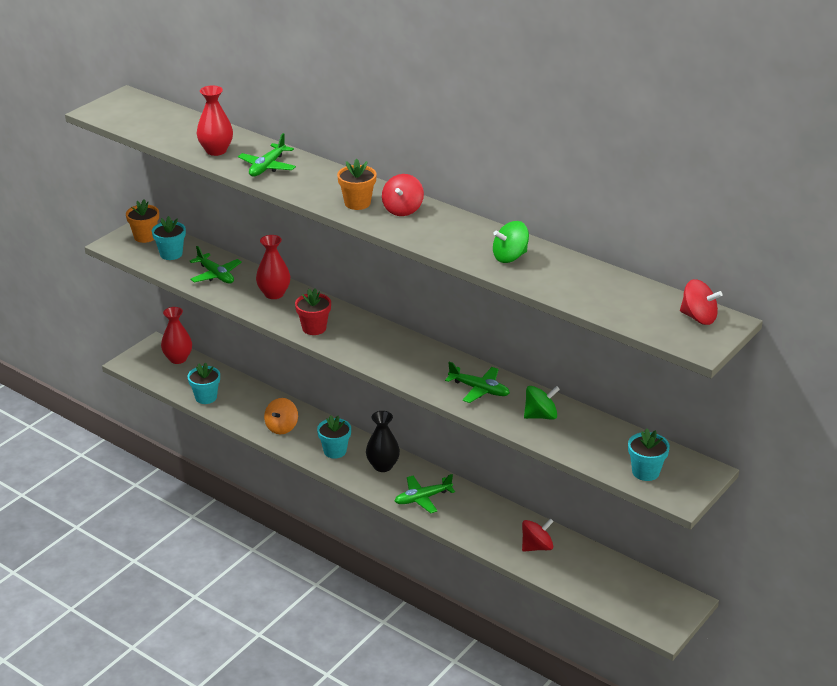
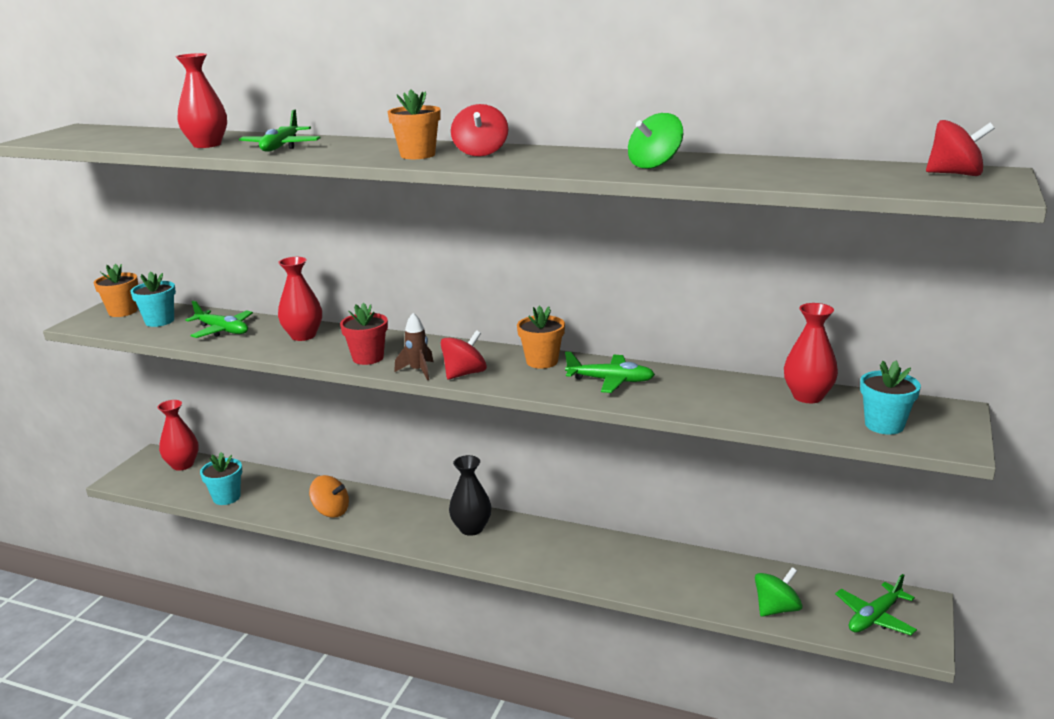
camera: 15 degrees left, 10 degrees down
(282, 427) = (331, 511): orange spinning top -> orange spinning top turned 75 degrees counterclockwise
(335, 451) = (406, 524): turquoise flower pot -> none
(345, 349) = (418, 371): none -> brown rocket
(422, 498) = (536, 554): green plane -> green plane (874, 617)
(439, 359) = (542, 361): none -> orange flower pot
(536, 547) = (703, 580): red spinning top -> red spinning top (464, 374)
(540, 416) = (705, 393): green spinning top -> green spinning top (776, 609)
(611, 435) = (808, 396): none -> red vase

